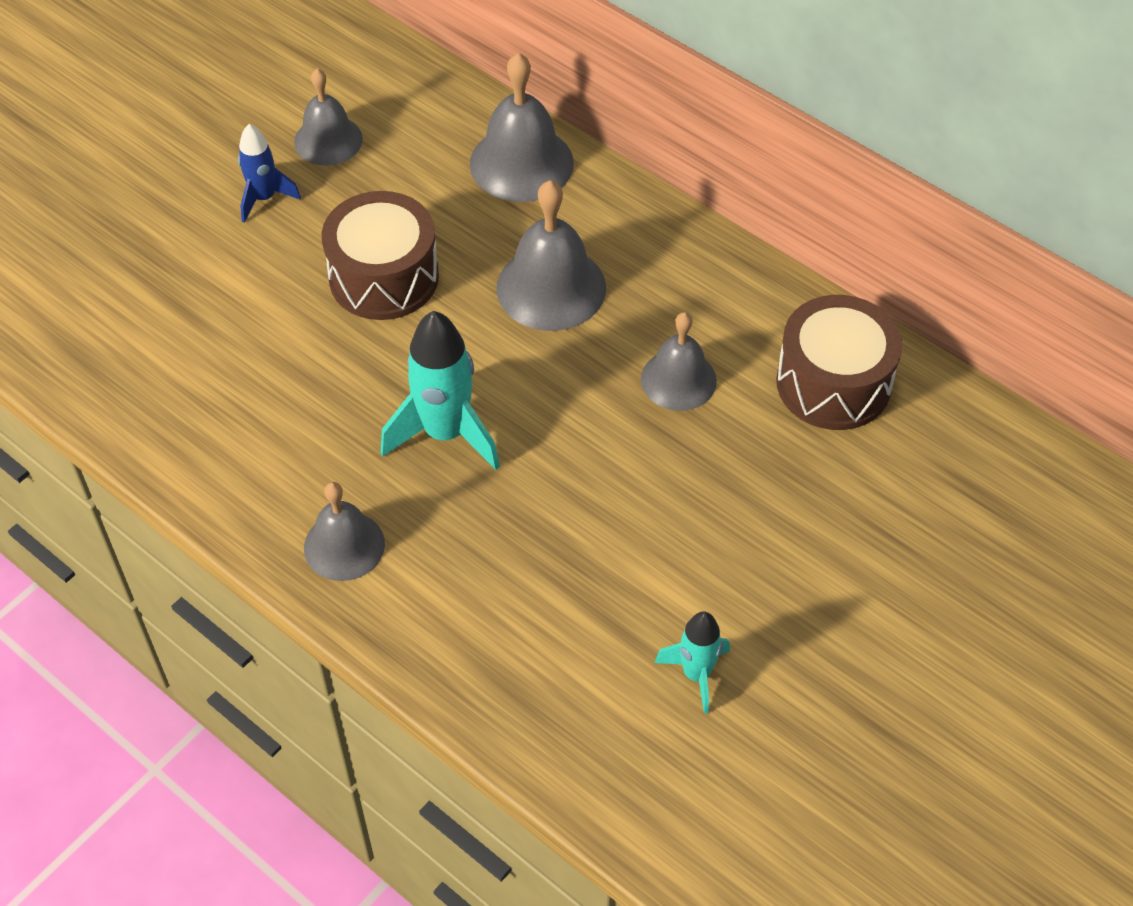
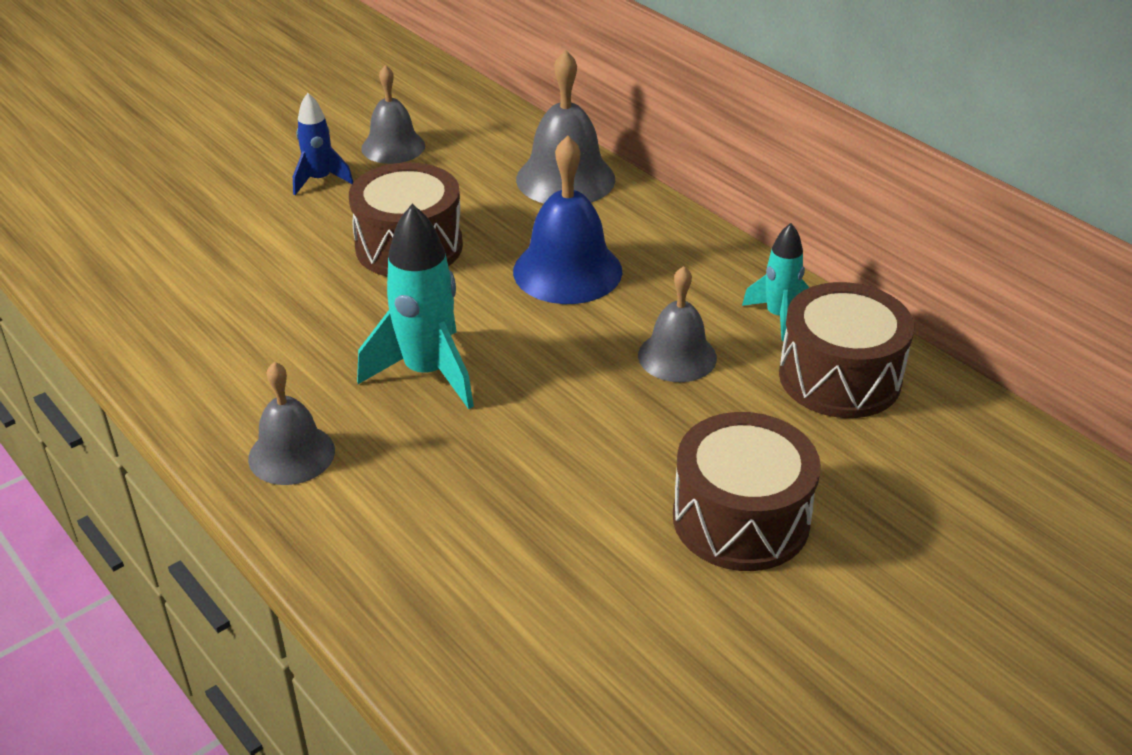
camera: 10 degrees right, 15 degrees down
(551, 287) = (567, 271): grey bell -> blue bell
(696, 674) = (635, 624): turquoise rocket -> turquoise rocket (778, 316)
(768, 554) = (741, 519): none -> brown drum

